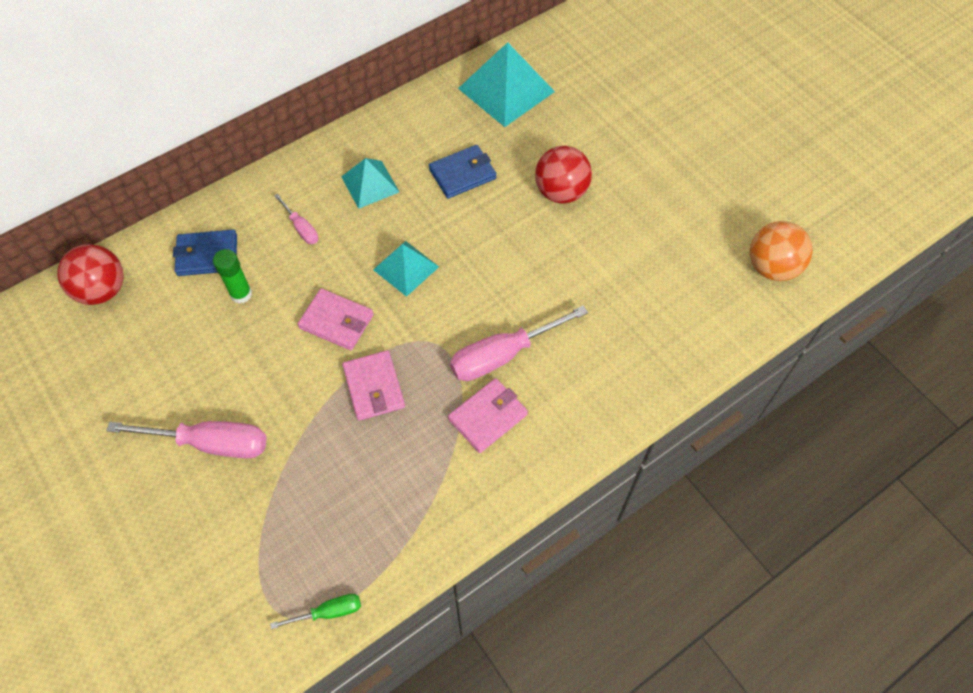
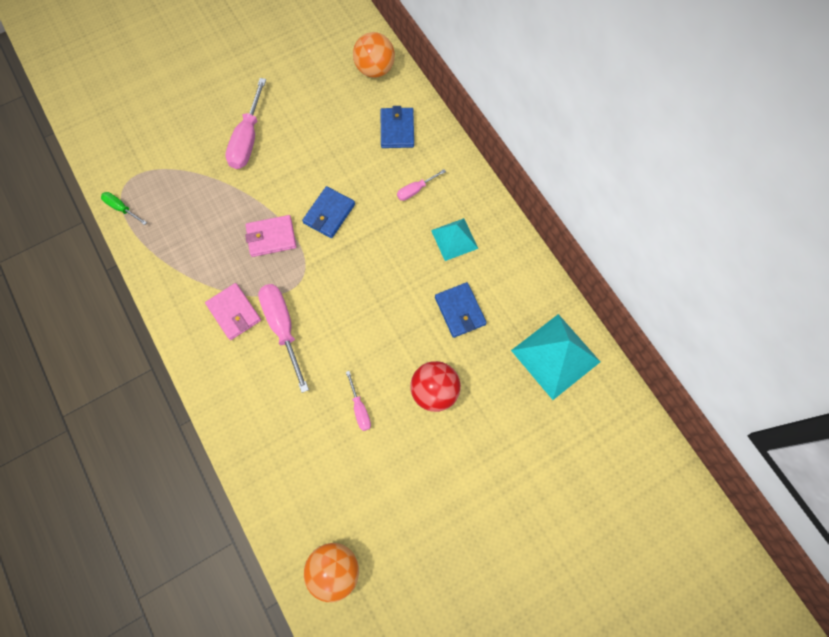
camera: 95 degrees right, 10 degrees up
(102, 290) = (375, 69): red ball -> orange ball
(241, 294) = (361, 152): green glue stick -> none
(329, 612) = (121, 208): green screwdriver -> green screwdriver turned 135 degrees clockwise
(336, 321) = (329, 214): pink wallet -> blue wallet
(406, 268) = (370, 262): turquoise pyramid -> none
(593, 261) = (360, 409): none -> pink screwdriver

